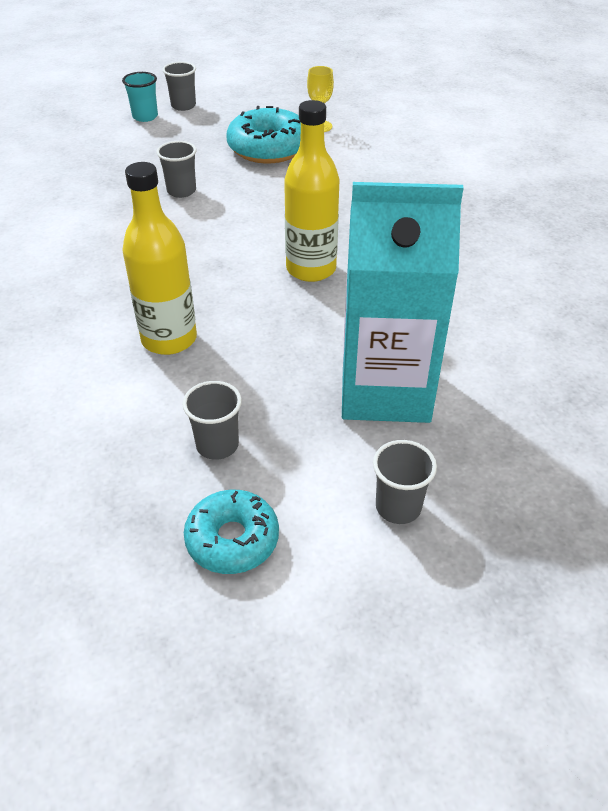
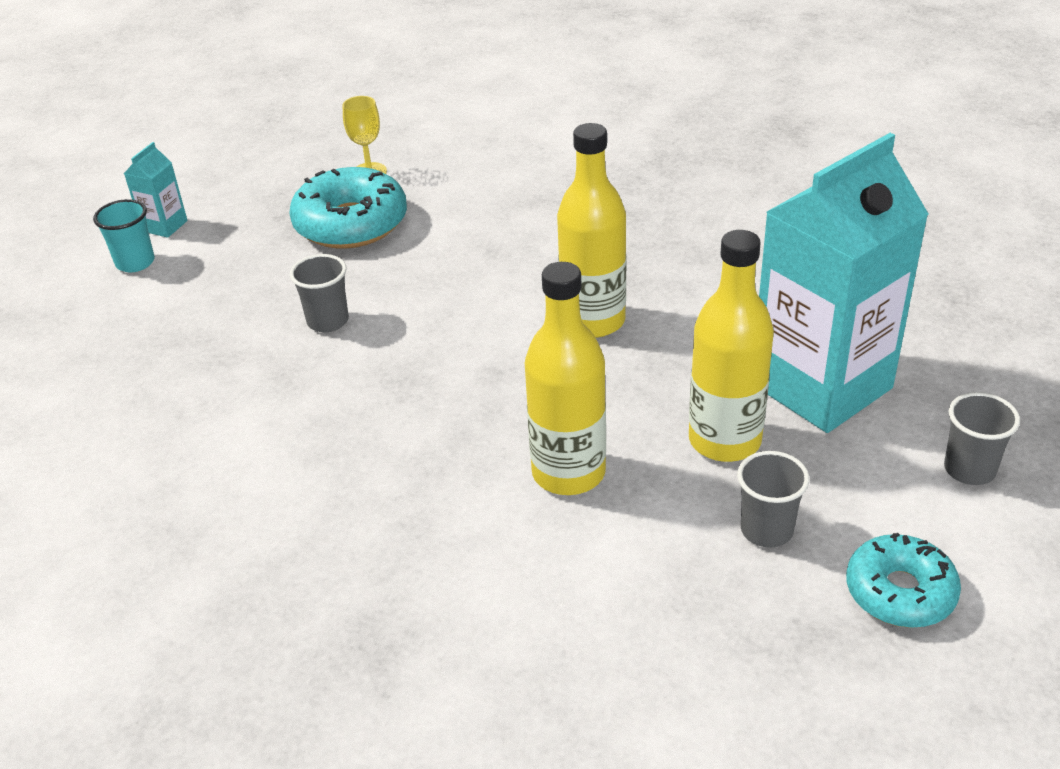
camera: 40 degrees left, 5 degrees down
(183, 106) = (164, 226): grey cup -> turquoise carton
(276, 380) = (724, 440): none -> yellow bottle

